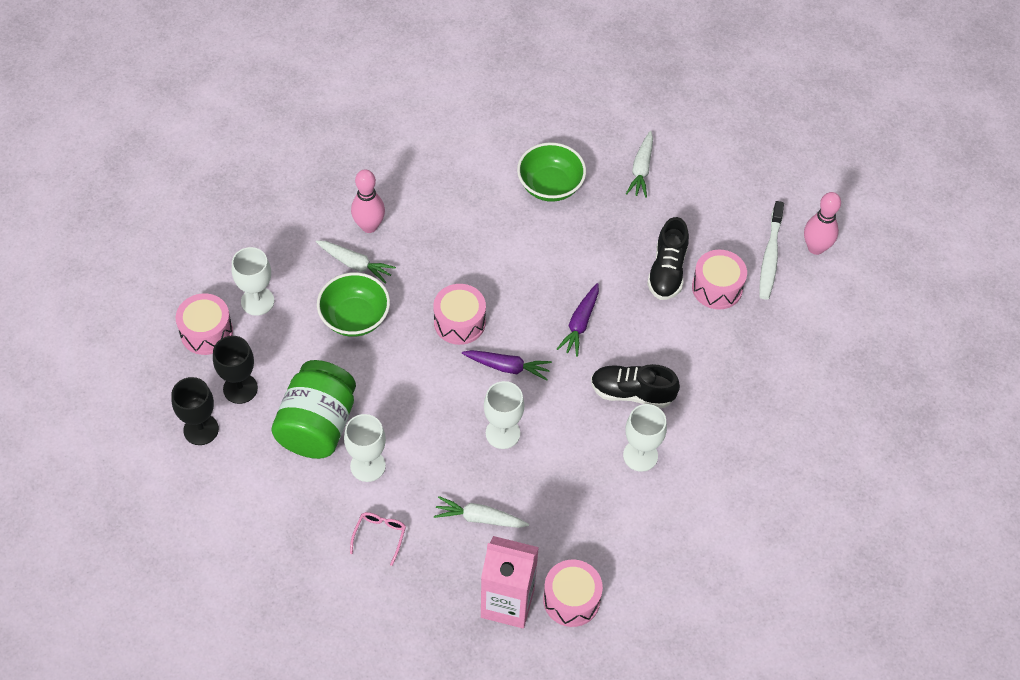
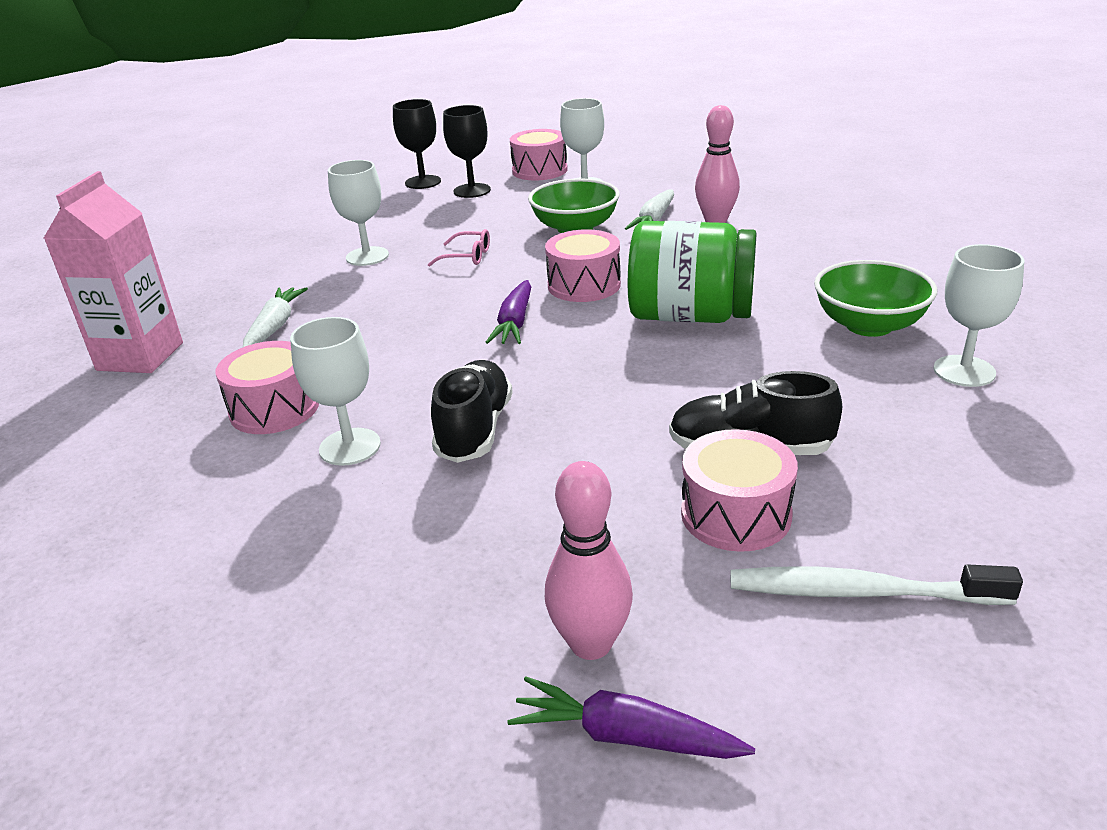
camera: 90 degrees right, 25 degrees down
(317, 425) = (424, 227): green jar -> green jar (690, 316)
(380, 536) = (271, 272): pink glasses -> pink glasses (467, 257)
(502, 433) = (404, 329): white goblet -> white goblet (964, 371)
(571, 599) = (118, 403): pink drum -> pink drum (274, 409)
(580, 324) = (604, 372): purple carrot -> purple carrot (624, 736)
(641, 169) = (975, 405): white carrot -> none
(816, 248) = (934, 679): pink bowling pin -> pink bowling pin (591, 644)

